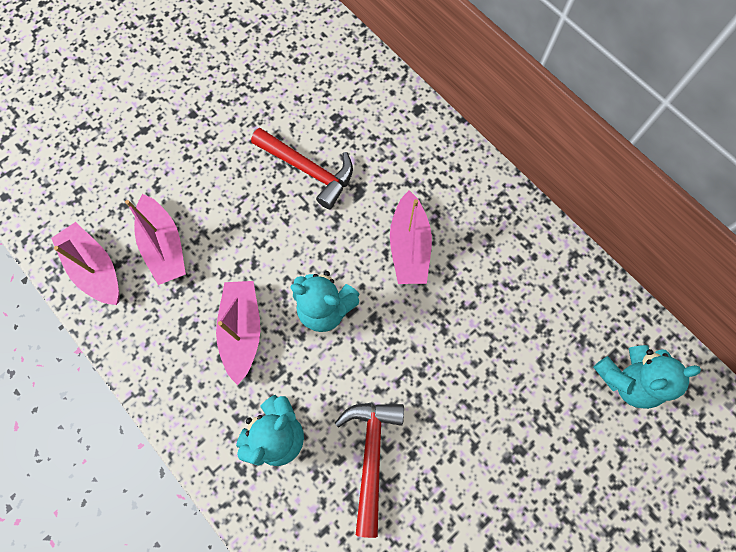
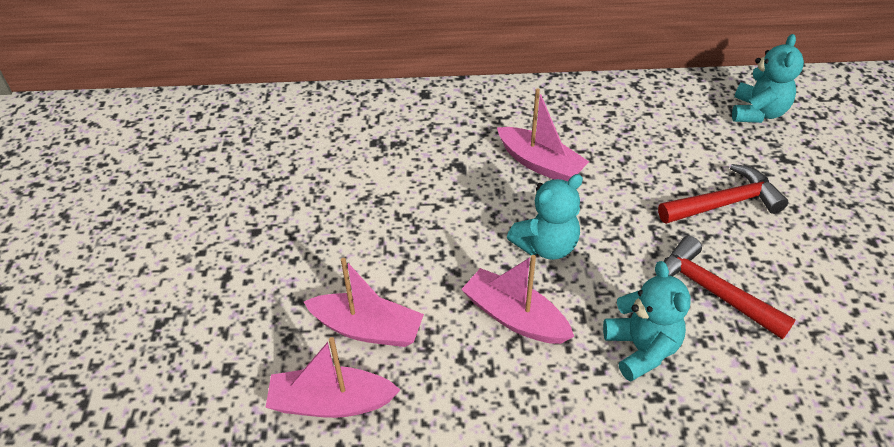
camera: 50 degrees left, 25 degrees down
(309, 170) = (404, 185): red hammer -> red hammer (724, 203)

